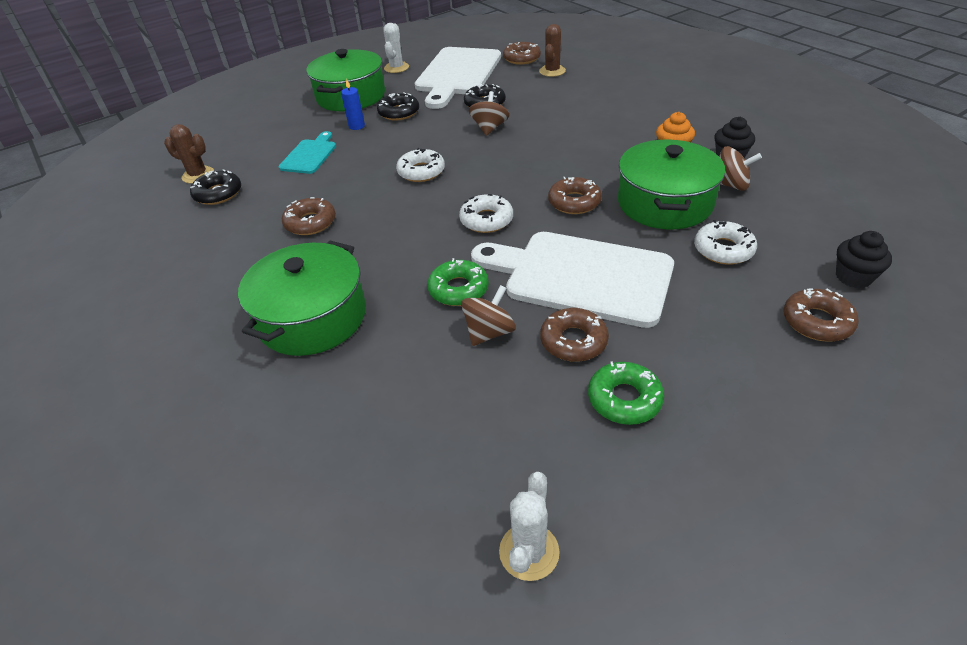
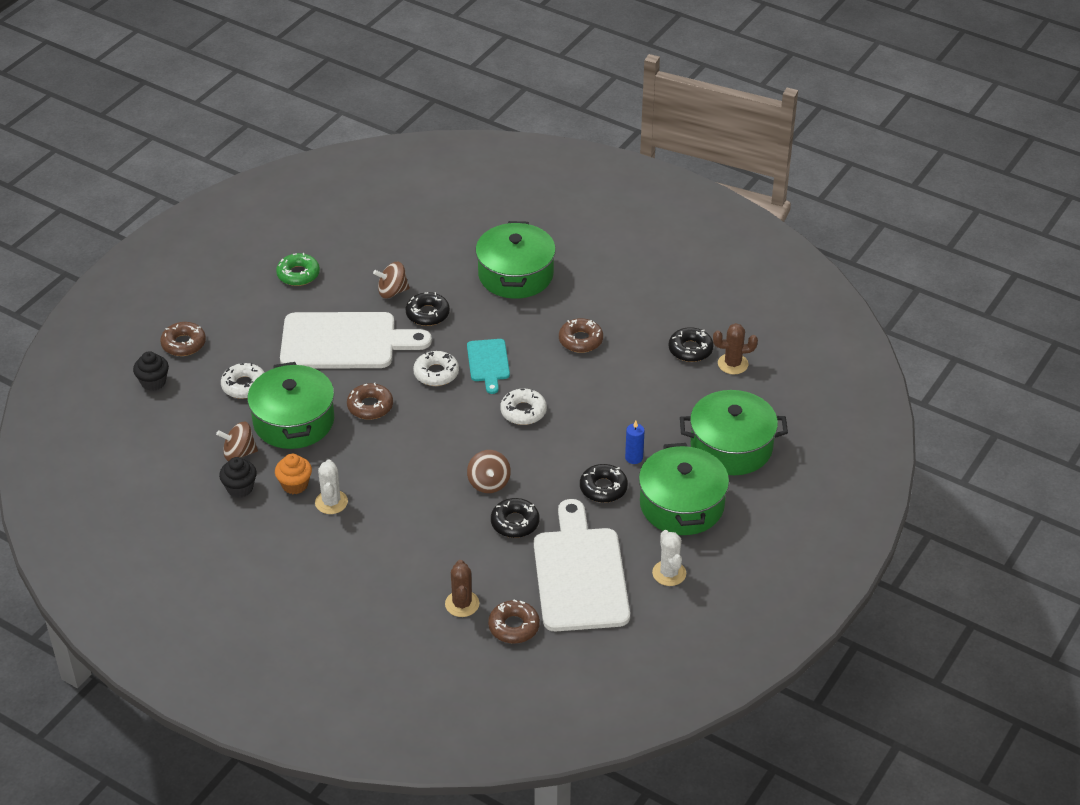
camera: 155 degrees right, 0 degrees up
(275, 121) = (731, 447): none -> green pot
(309, 155) = (648, 409): turquoise cutting board -> turquoise cutting board (488, 363)
(458, 289) = (427, 314): green donut -> black donut
(489, 332) = (392, 291): brown spinning top -> brown spinning top turned 60 degrees clockwise
(529, 552) = (329, 206): white cactus -> white cactus (331, 502)
(573, 341) = (336, 298): brown donut -> none

